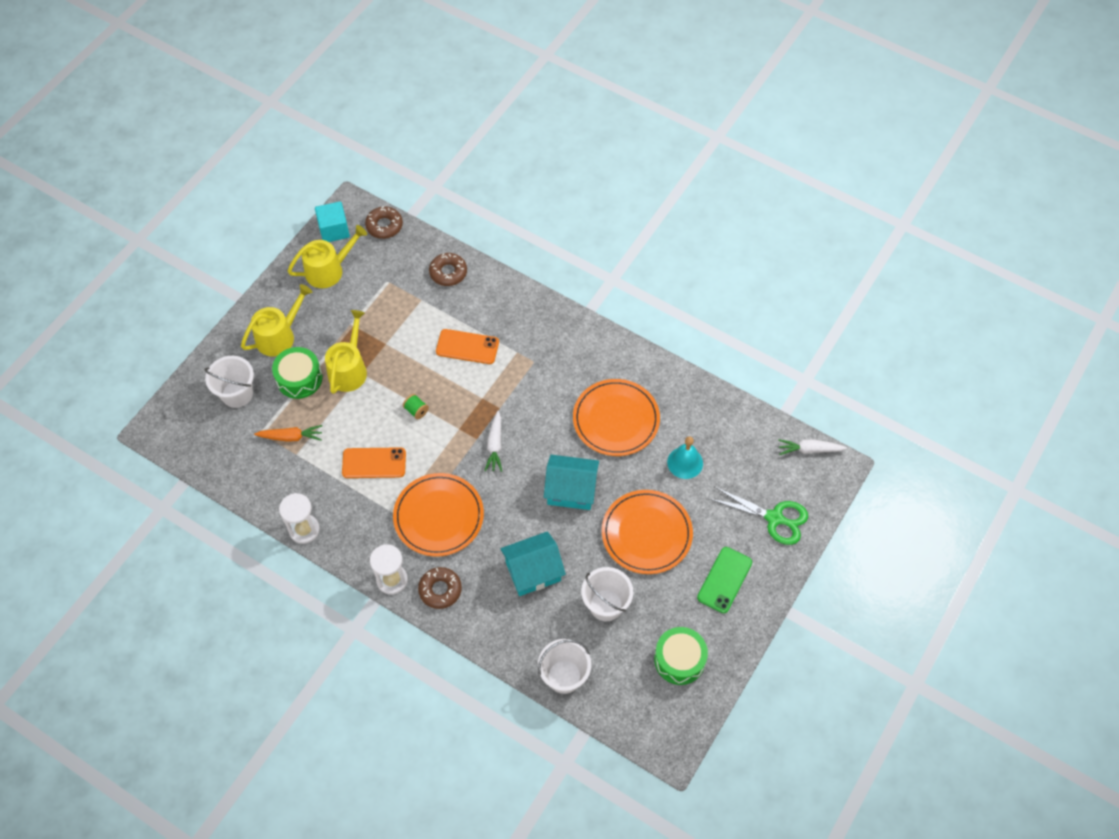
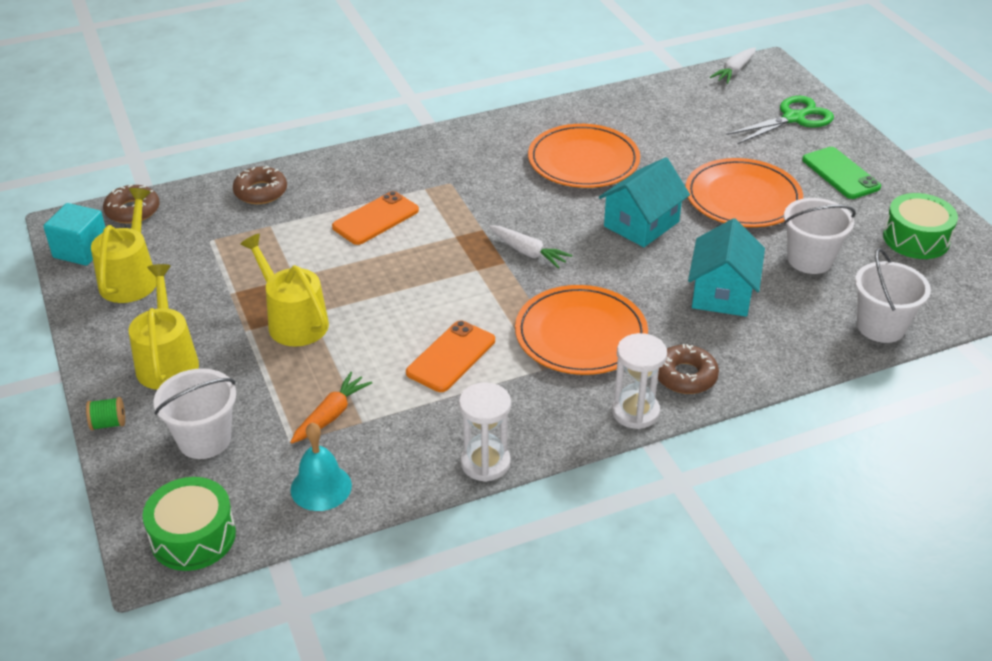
camera: 55 degrees left, 20 degrees down
(299, 378) = (253, 370): green drum -> green drum (193, 536)
(416, 410) = (415, 291): green spool -> green spool (108, 423)
(685, 462) = (679, 141): turquoise bell -> turquoise bell (321, 487)

